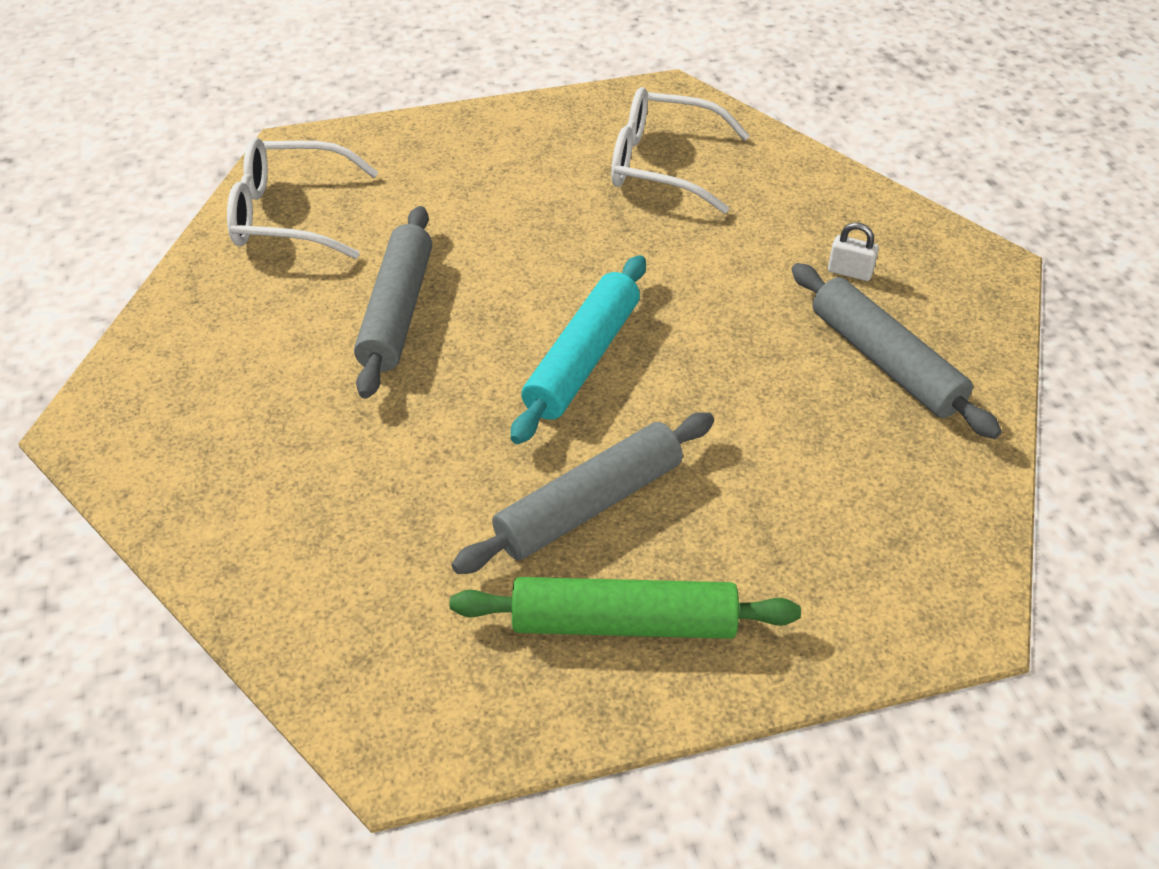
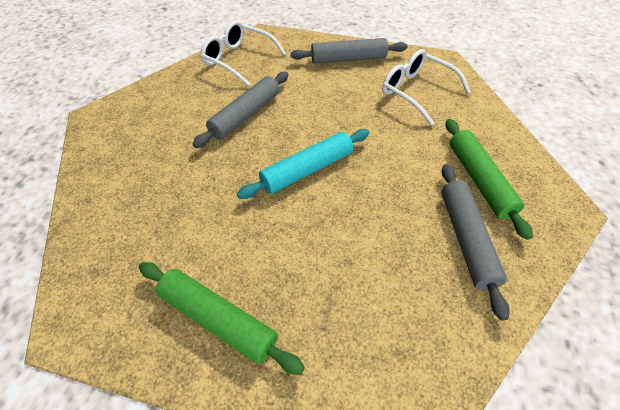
camera: 30 degrees right, 5 degrees up
(589, 505) = (252, 245): grey rolling pin -> grey rolling pin (348, 59)
(850, 272) = (479, 180): white padlock -> green rolling pin

